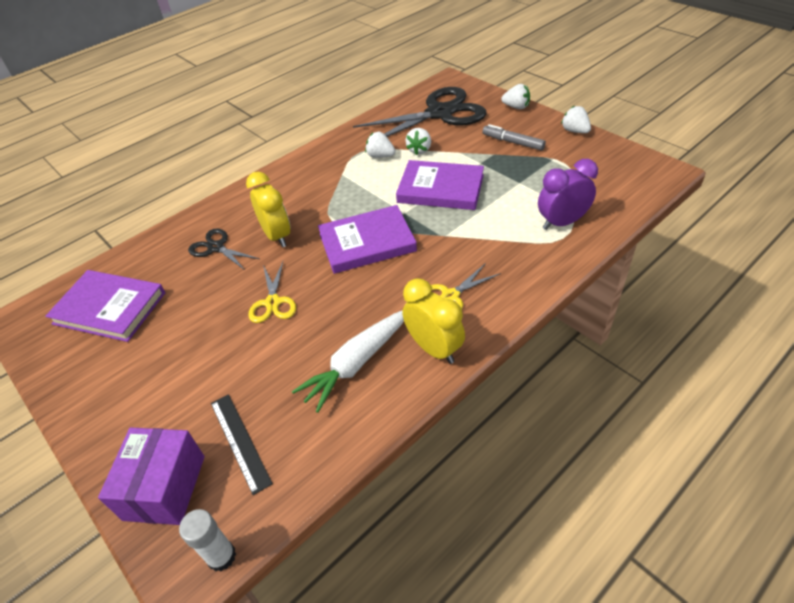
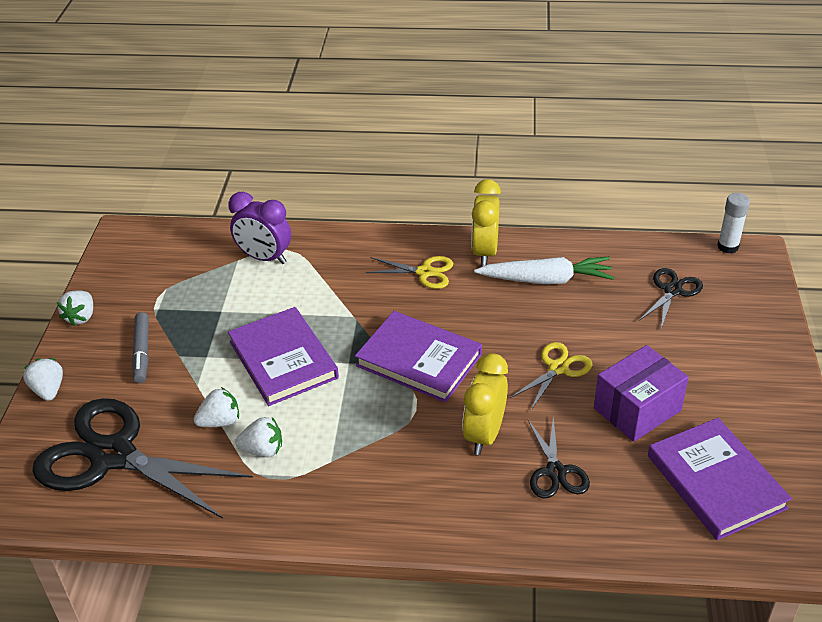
camera: 135 degrees left, 5 degrees down
(165, 487) = (743, 299): purple box -> purple box (637, 409)
(240, 441) = (672, 290): black ruler -> black scissors
(380, 156) = (263, 450): white strawberry -> white strawberry turned 75 degrees counterclockwise

